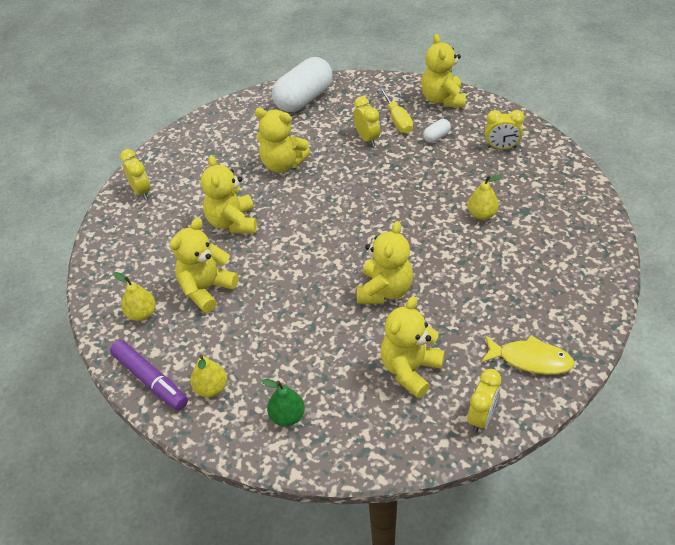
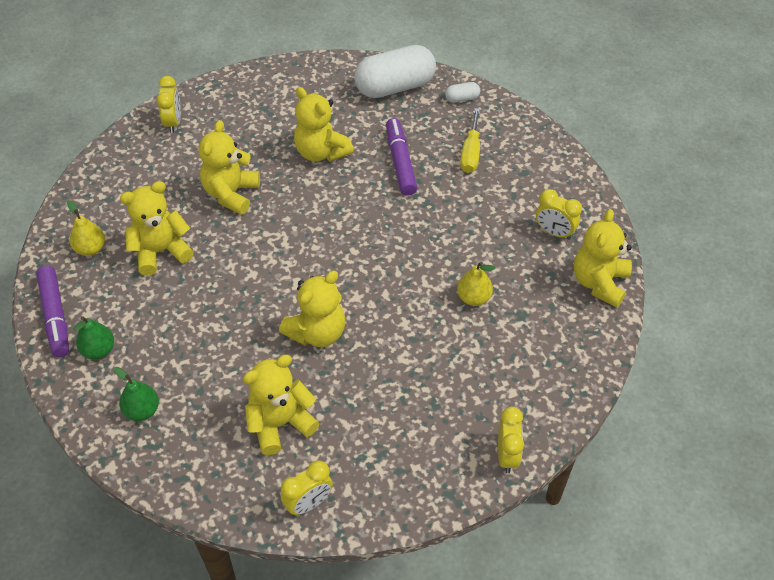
camera: 25 degrees right, 5 degrees up
(211, 388) = (99, 350): yellow pear -> green pear
(350, 147) = (400, 162): none -> purple marker
(367, 138) = (424, 160): yellow clock -> yellow clock (507, 455)
(436, 136) = (496, 189): white capsule -> white capsule (462, 98)
(442, 99) = (537, 148): yellow teddy bear -> yellow teddy bear (599, 282)
(530, 359) = (399, 472): yellow fish -> none

